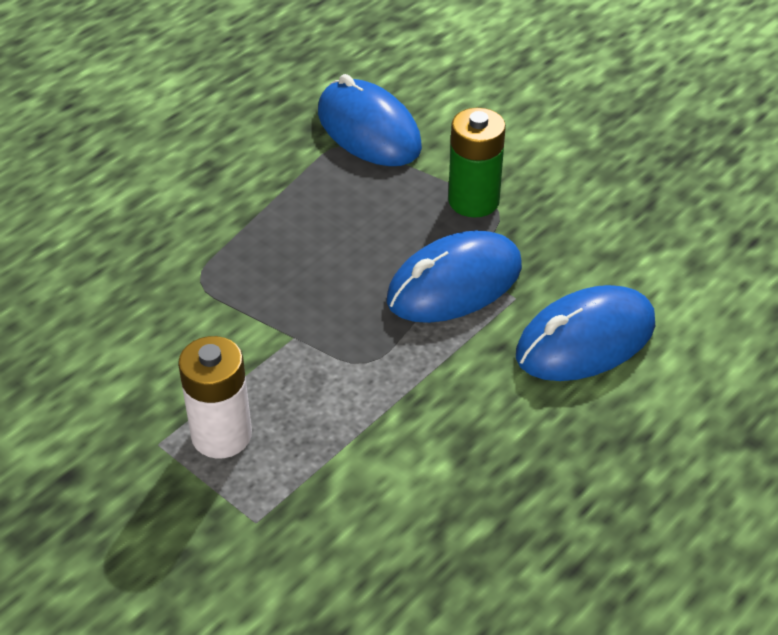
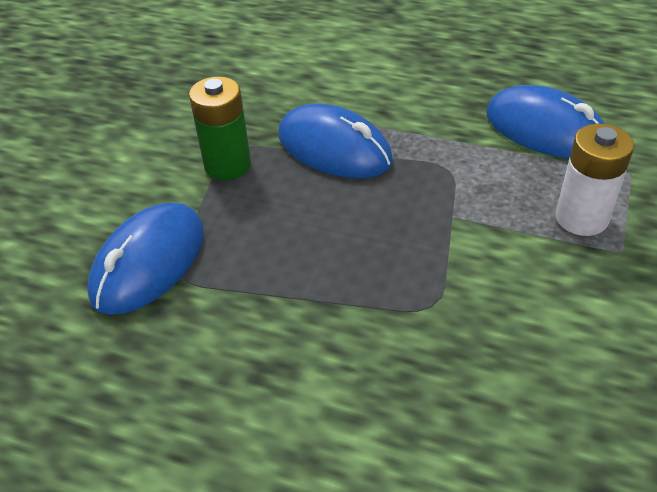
camera: 110 degrees left, 0 degrees up
(585, 340) = (351, 78): blue mouse -> blue mouse (545, 130)

